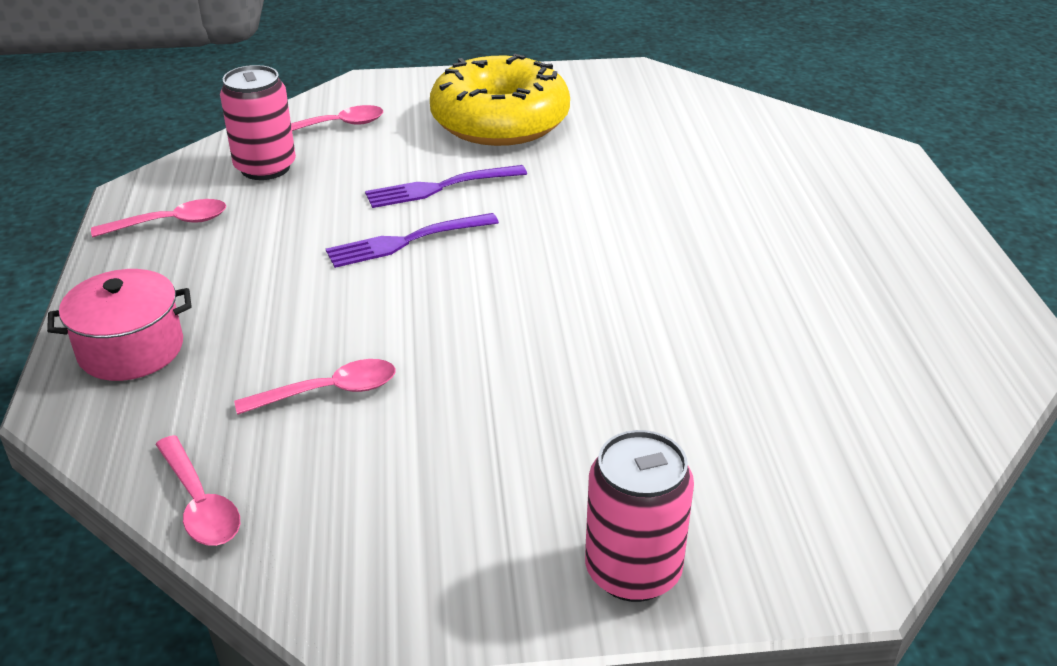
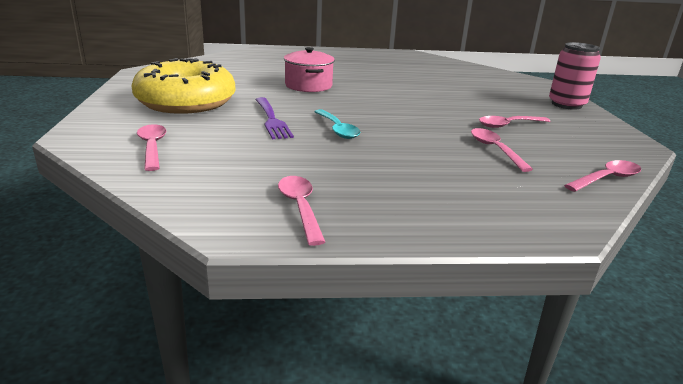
camera: 90 degrees left, 10 degrees down
(131, 349) = (484, 210): pink pot -> pink pot (308, 85)
(265, 168) = (214, 172): pink can -> none
(407, 241) = (337, 129): purple fork -> turquoise spoon
(456, 431) = (508, 125): none -> pink spoon

